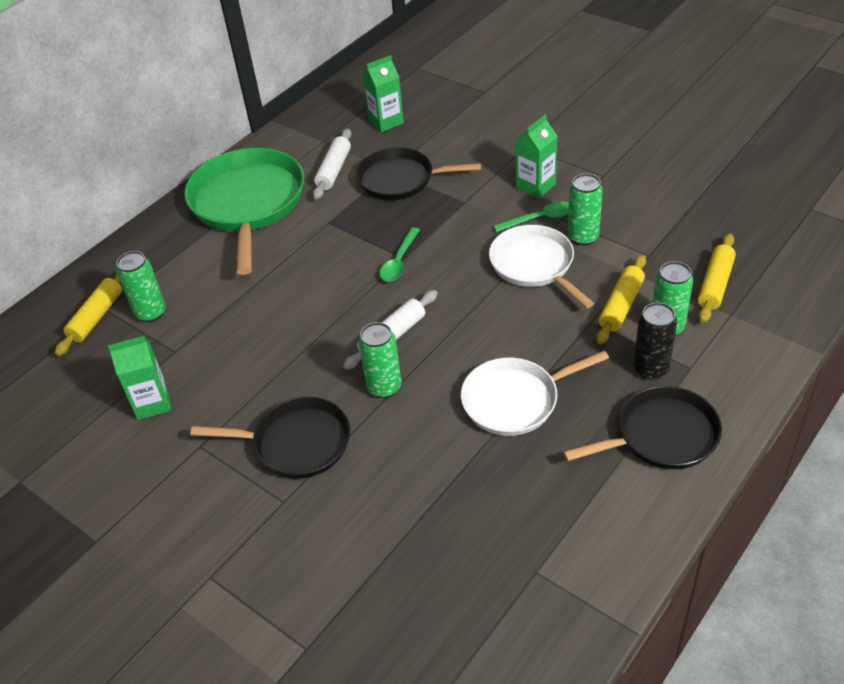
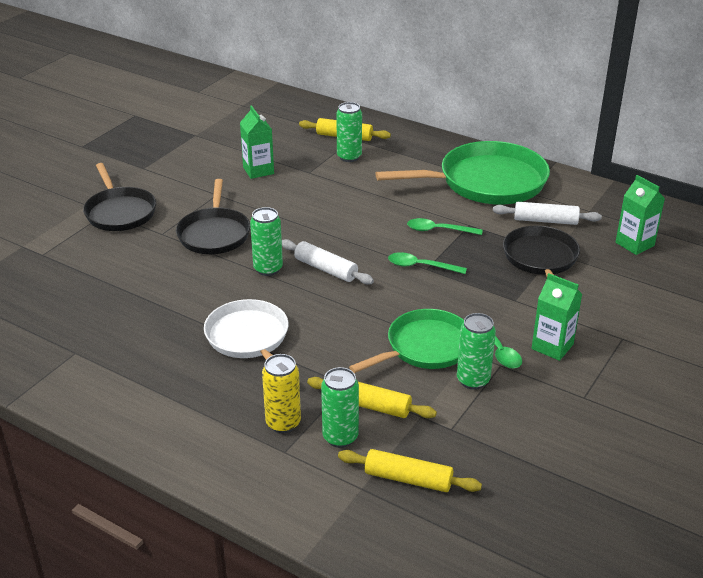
camera: 80 degrees right, 10 degrees down
(334, 245) = (438, 230): none -> green spoon
(534, 265) = (425, 347): white pan -> green pan
(650, 369) = (283, 423): black can -> yellow can
(662, 435) = (200, 427): black pan -> black pan (120, 212)

